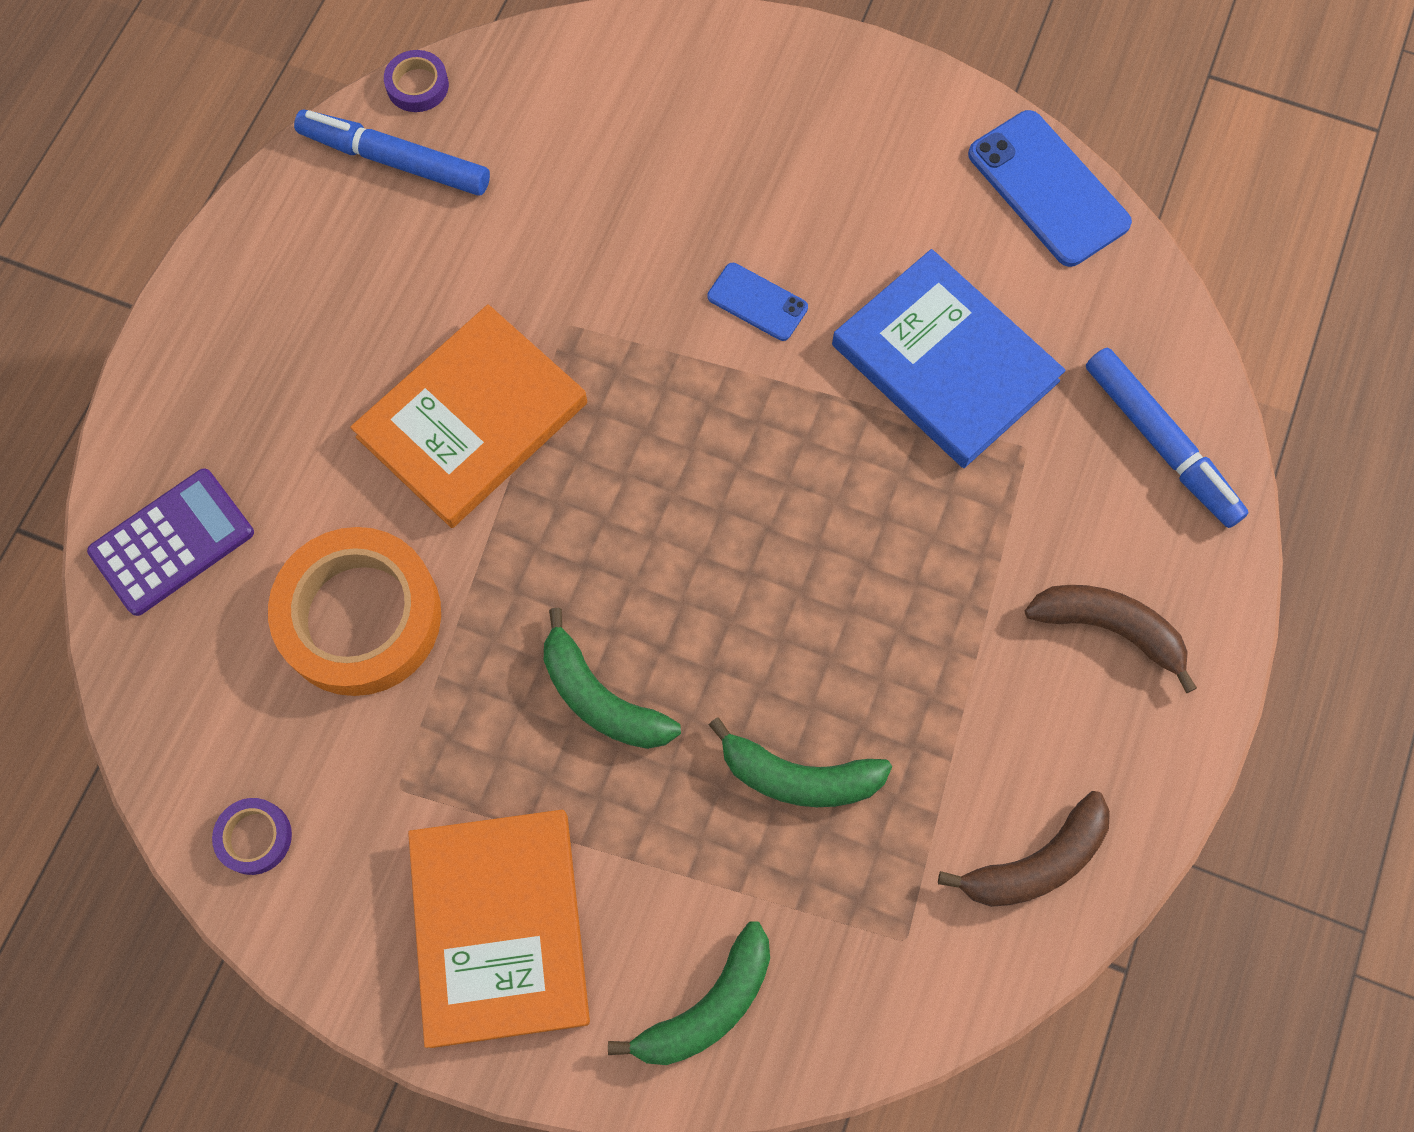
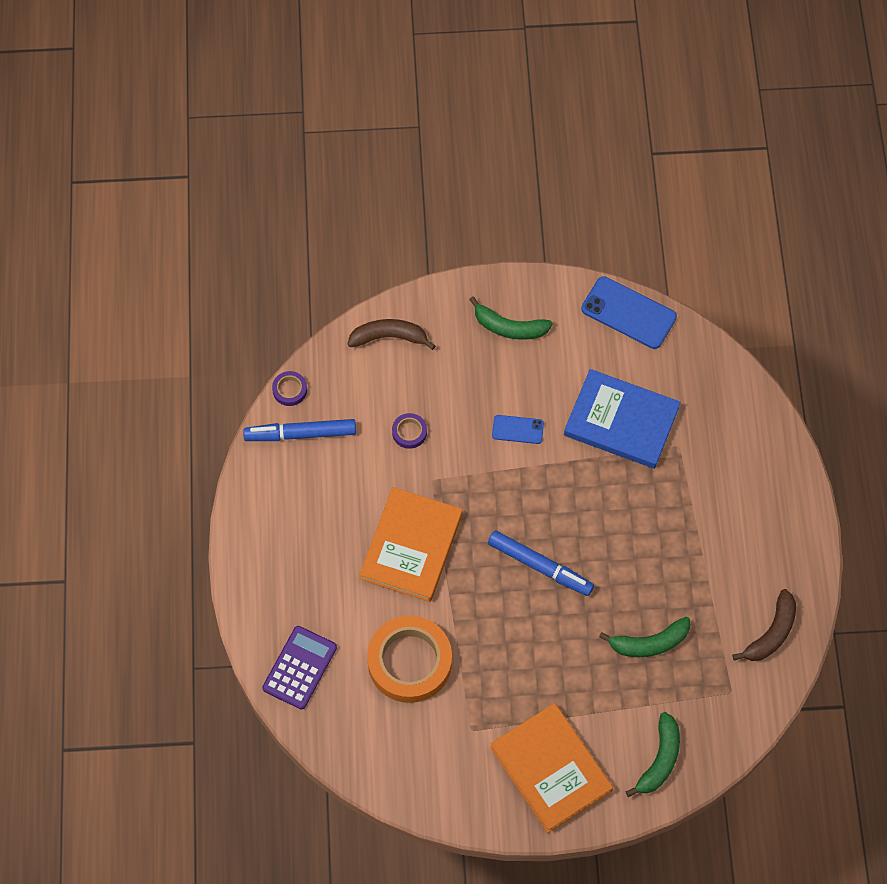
camera: 25 degrees left, 5 degrees down
(254, 837) = (417, 781): purple tape -> purple tape (409, 432)
(600, 698) = (542, 649): green banana -> green banana (509, 327)
(1109, 628) = (755, 514): brown banana -> brown banana (389, 337)
(1160, 443) = (738, 417): blue marker -> blue marker (540, 566)

